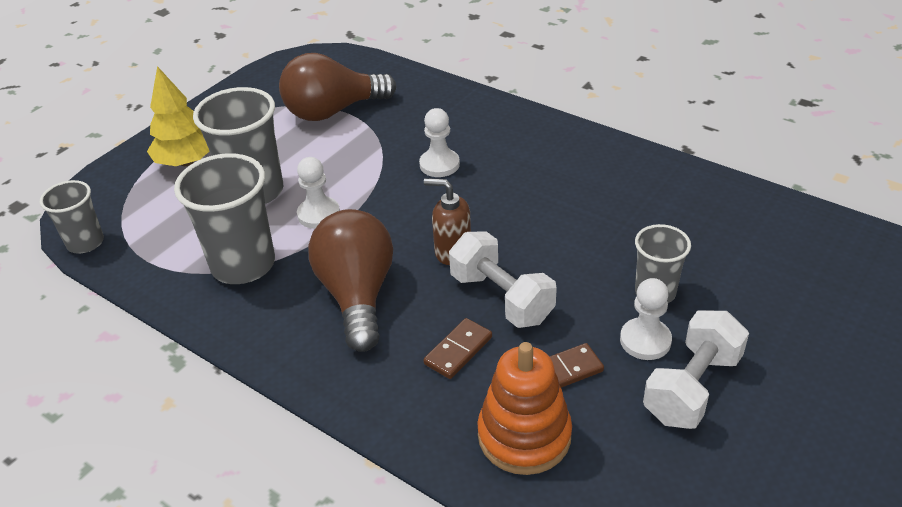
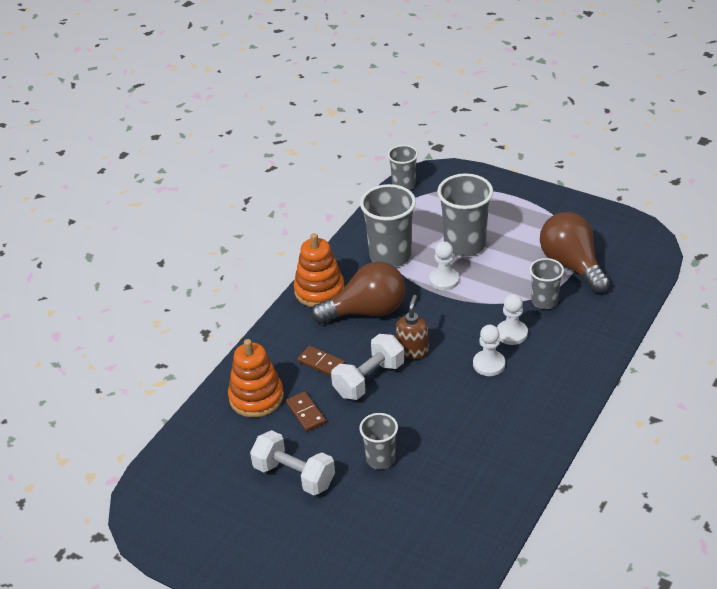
camera: 85 degrees right, 0 degrees up
(187, 161) = (493, 205): yellow tree -> none
(291, 349) = (319, 291): none -> orange stacking toy
(389, 136) = (544, 301): none -> grey cup
(645, 340) = (334, 453): white pawn -> white pawn (489, 364)

